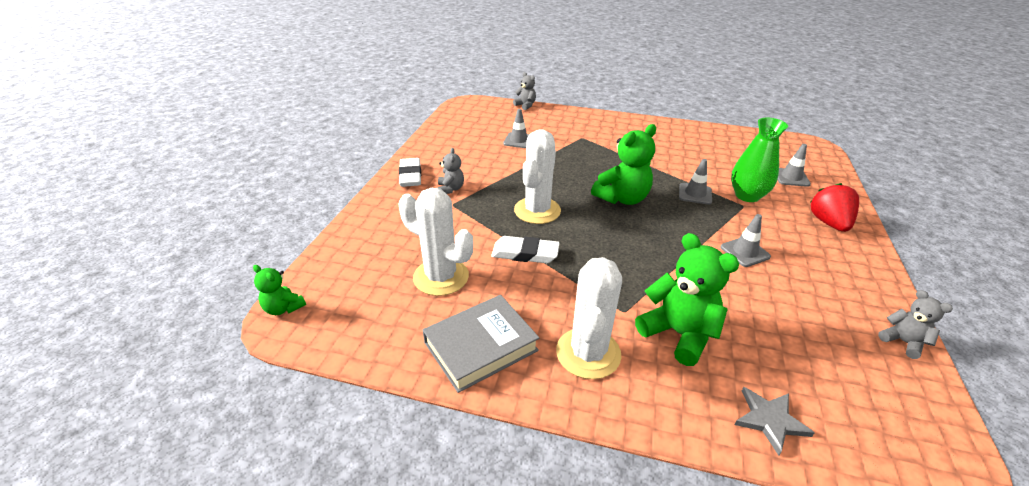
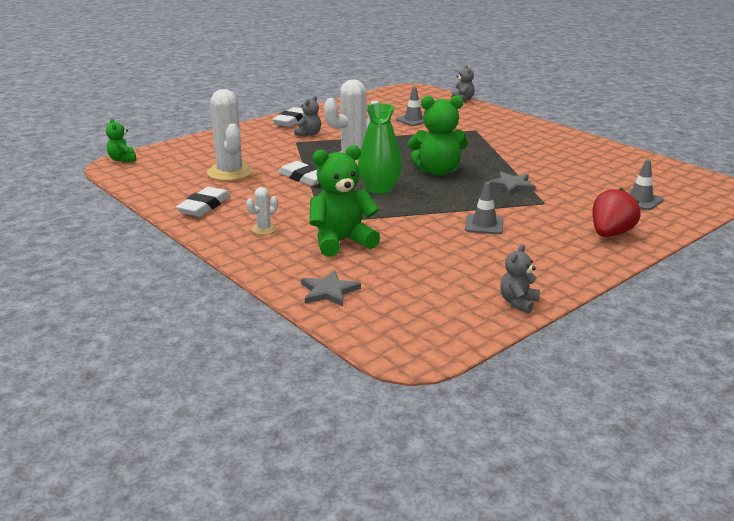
camera: 35 degrees right, 10 degrees down
(481, 346) = (204, 206): grey book -> white eraser
(588, 353) = (264, 229): white cactus -> white cactus, size x0.46
(678, 334) = (341, 241): green teddy bear -> green teddy bear turned 105 degrees counterclockwise
(695, 194) = (511, 185): grey traffic cone -> grey star
(747, 195) = (562, 198): green vase -> green vase (379, 188)
(903, 342) = (518, 303): grey teddy bear -> grey teddy bear turned 150 degrees counterclockwise

